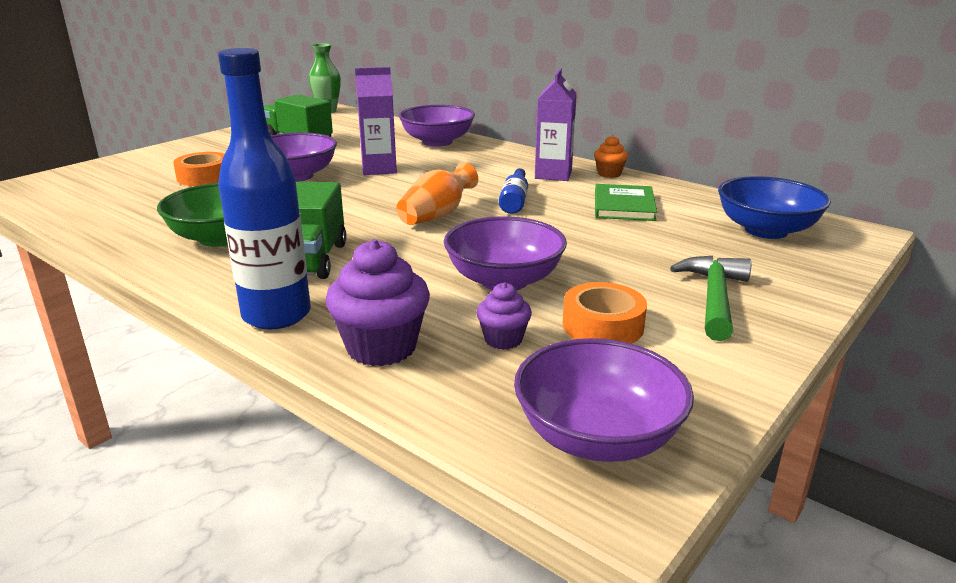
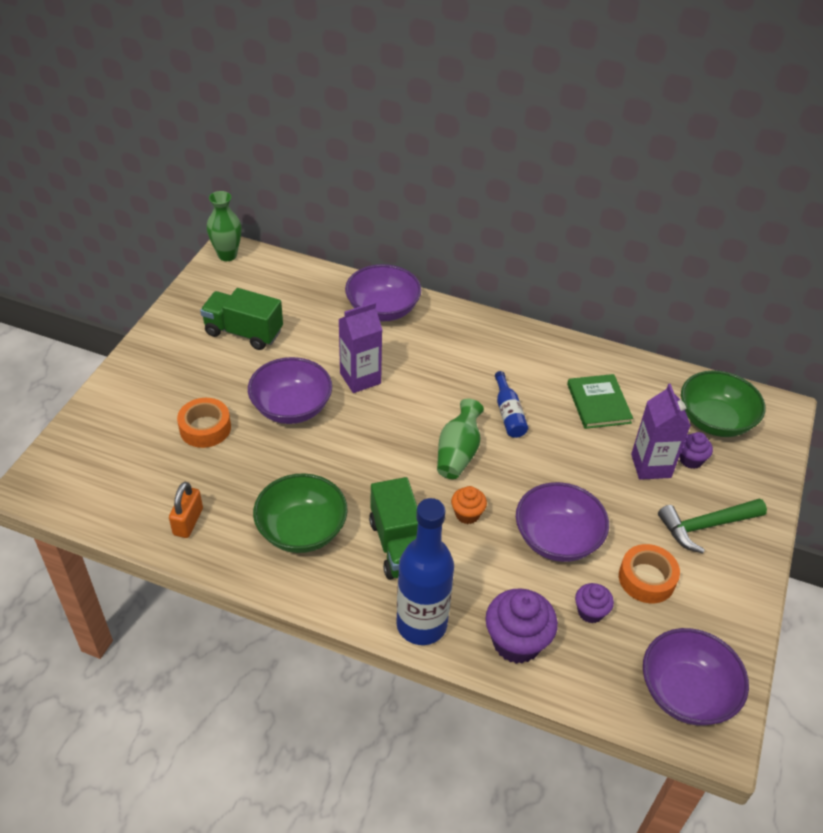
camera: 20 degrees left, 20 degrees up
(119, 219) = (188, 522): none -> orange padlock
(437, 215) = (458, 453): orange vase -> green vase
(553, 175) = (519, 358): purple carton -> purple carton (651, 466)
(609, 174) = (565, 347): orange cupcake -> orange cupcake (467, 514)
(714, 298) = (706, 526): green hammer -> green hammer turned 105 degrees counterclockwise
(719, 251) = (691, 460): none -> purple cupcake
(766, 230) = (715, 421): blue bowl -> green bowl

